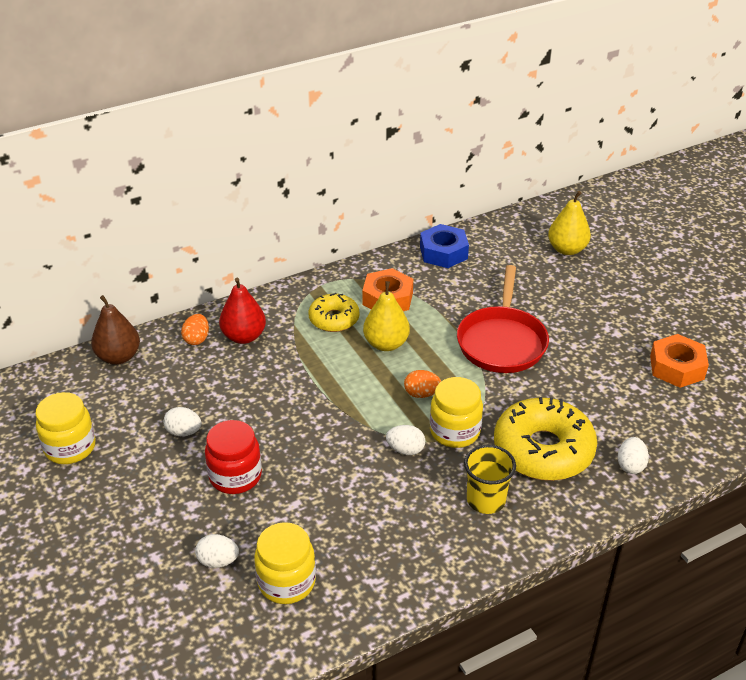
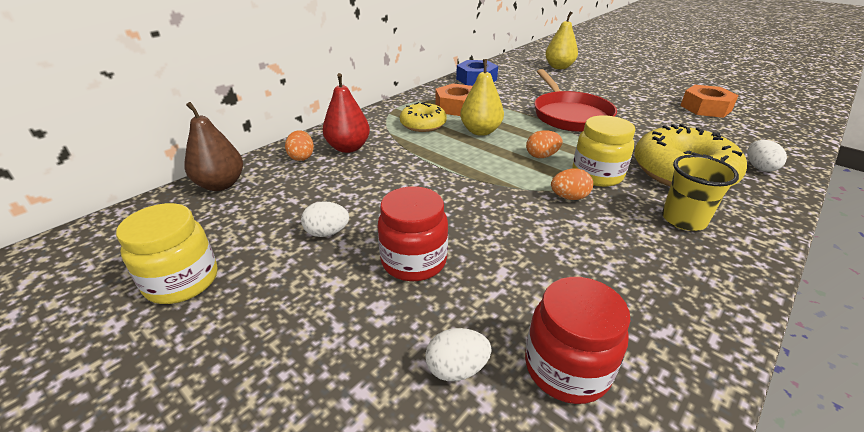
camera: 20 degrees left, 5 degrees down
(286, 582) = (566, 368): yellow jar -> red jar
(405, 450) = (569, 197): white egg -> orange egg

